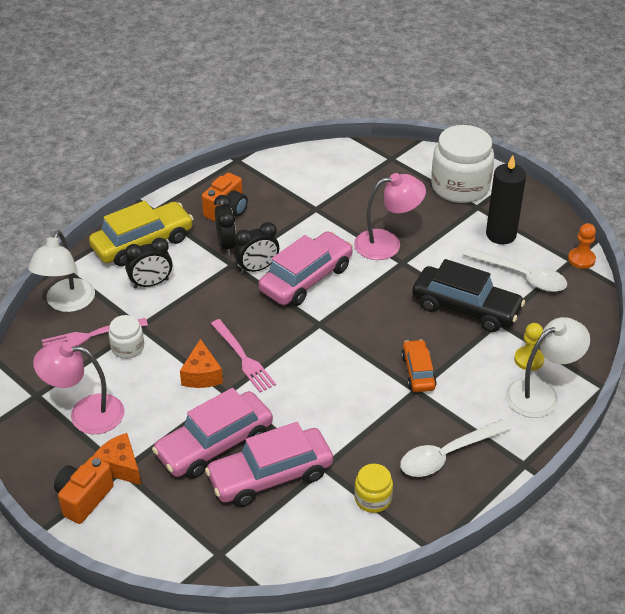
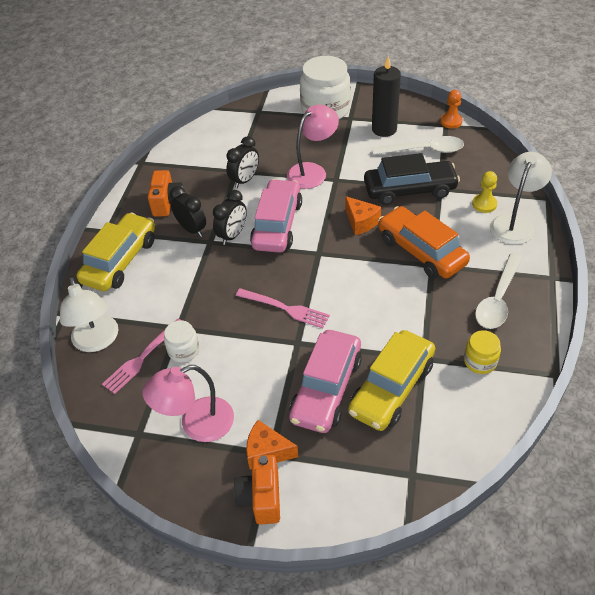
camera: 30 degrees left, 5 degrees up
(151, 283) = (157, 289): black clock -> black clock (245, 180)
(202, 375) = (265, 339): orange cheese -> orange cheese (361, 222)
(270, 476) = (391, 388): pink car -> yellow car
(418, 372) = (421, 251): orange car -> orange car, size x1.77

